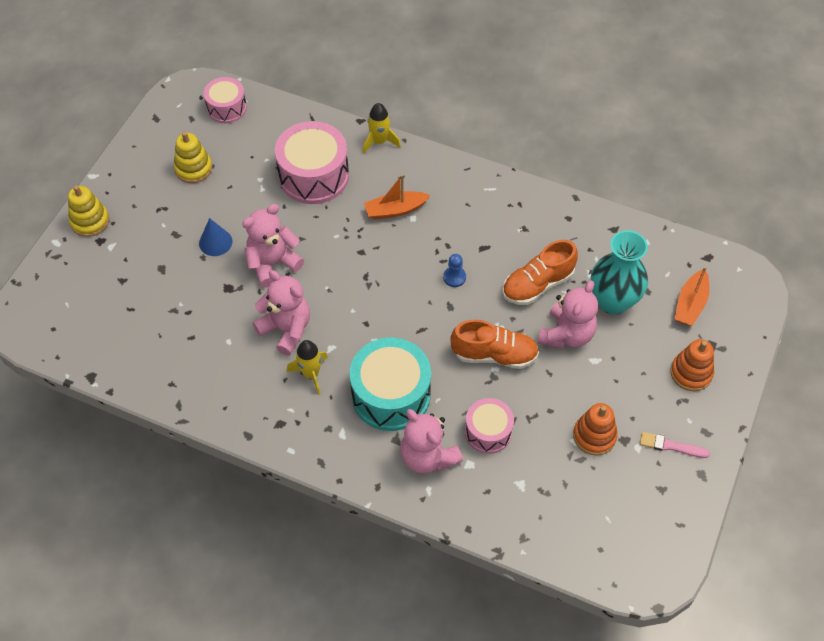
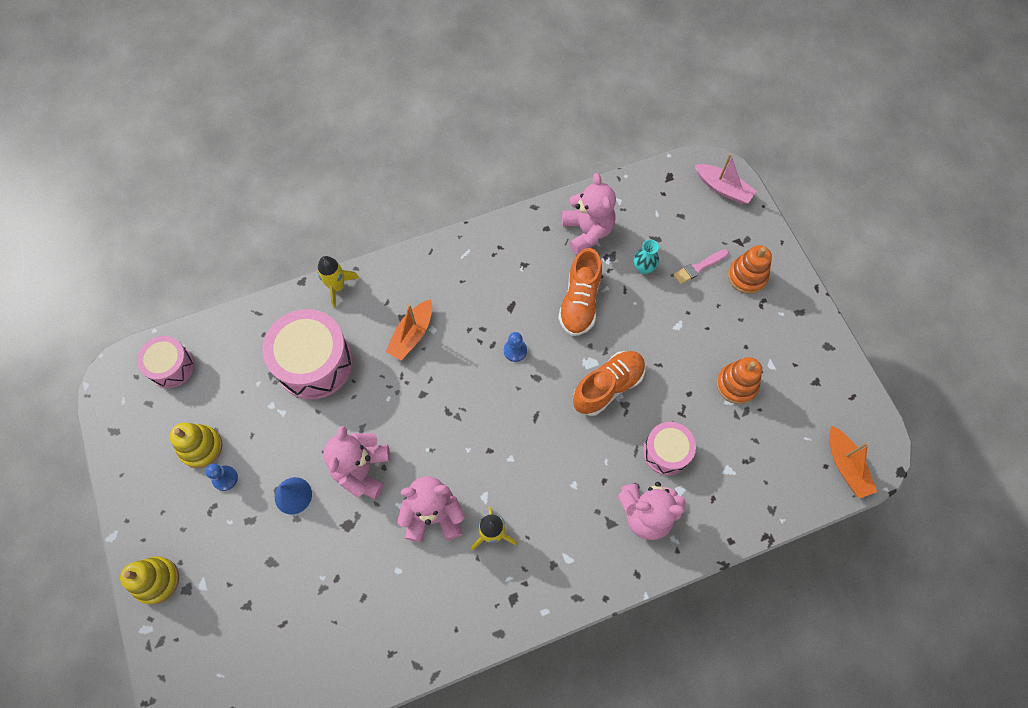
camera: 45 degrees left, 10 degrees up
(187, 198) = (225, 478): none -> blue pawn
(391, 395) = (569, 491): turquoise drum -> none
(566, 334) = (639, 323): pink teddy bear -> pink teddy bear (587, 231)
(613, 301) = (643, 268): turquoise vase -> turquoise vase, size x0.46
(670, 446) = (789, 344): pink brush -> pink brush (699, 267)
(690, 304) = (694, 223): orange boat -> orange boat (845, 466)
(744, 299) = (723, 188): none -> pink boat

